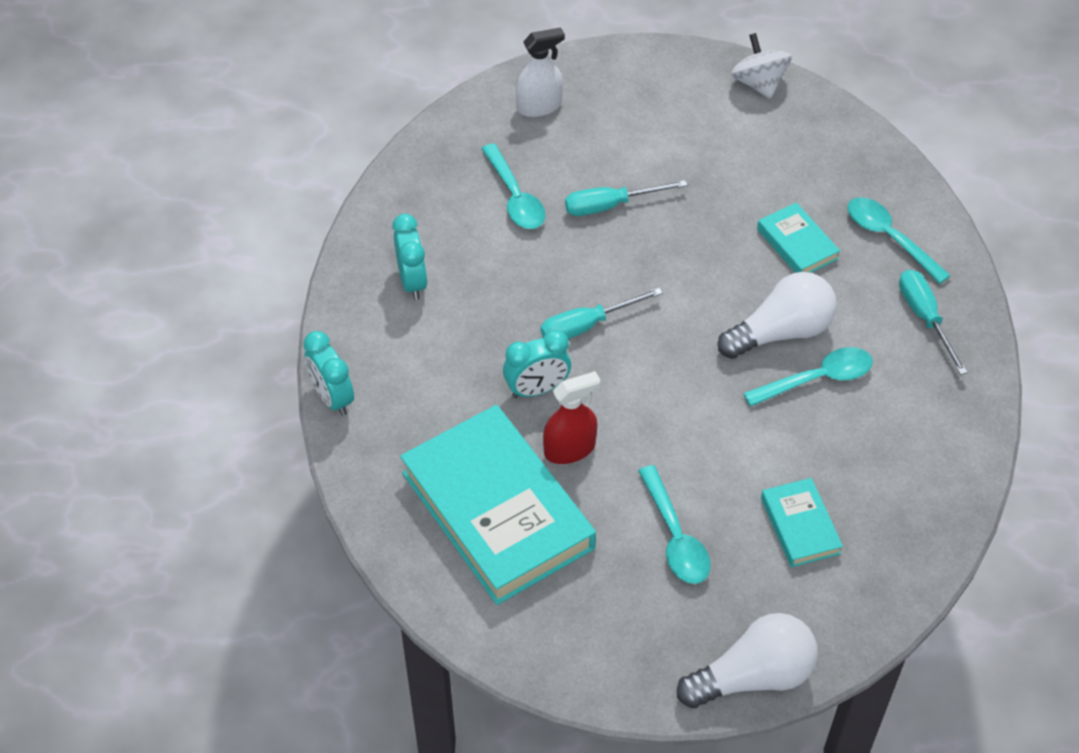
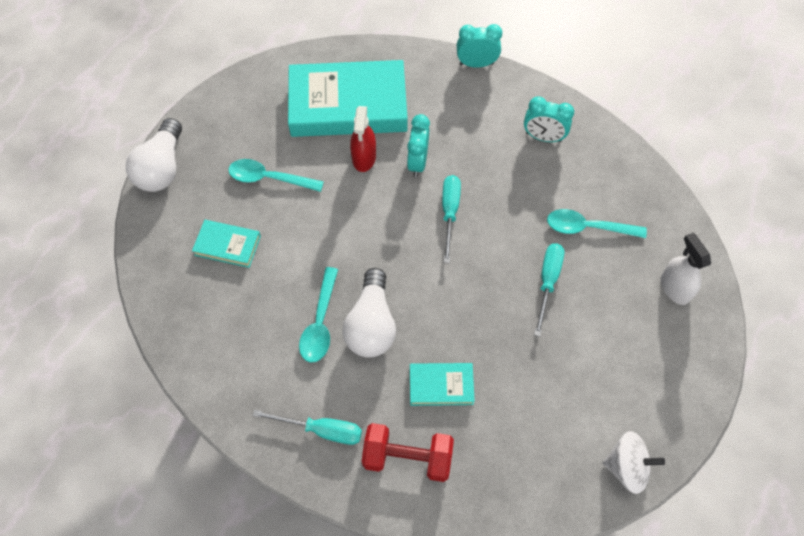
camera: 120 degrees right, 10 degrees up
(539, 106) = (674, 288): white spray bottle -> white spray bottle turned 150 degrees clockwise
(889, 238) = (407, 457): turquoise spoon -> red dumbbell

